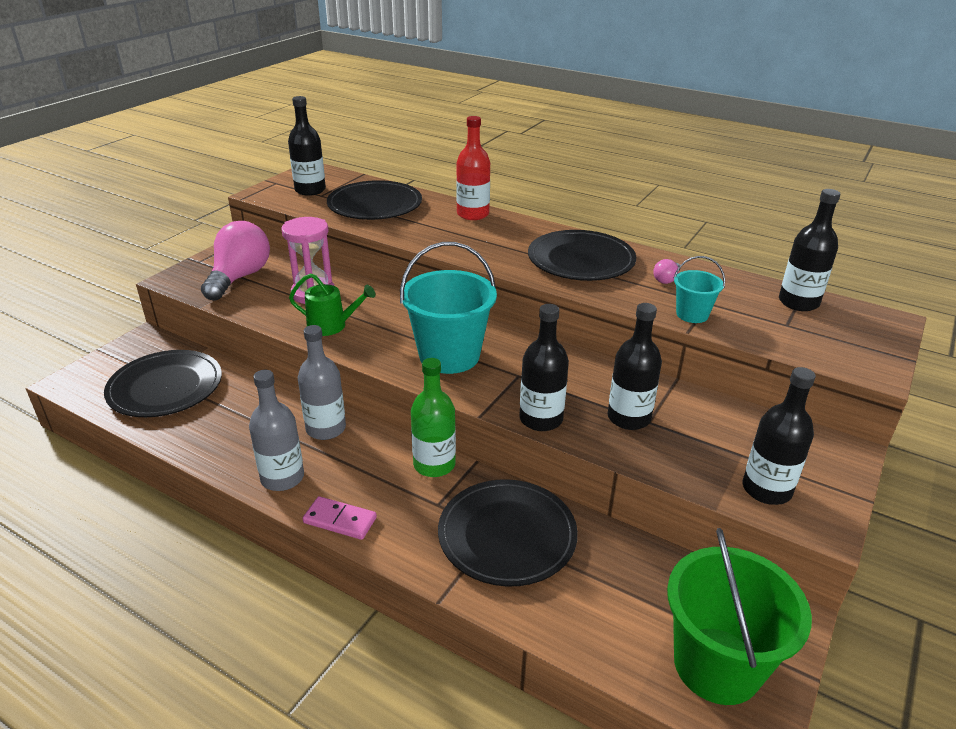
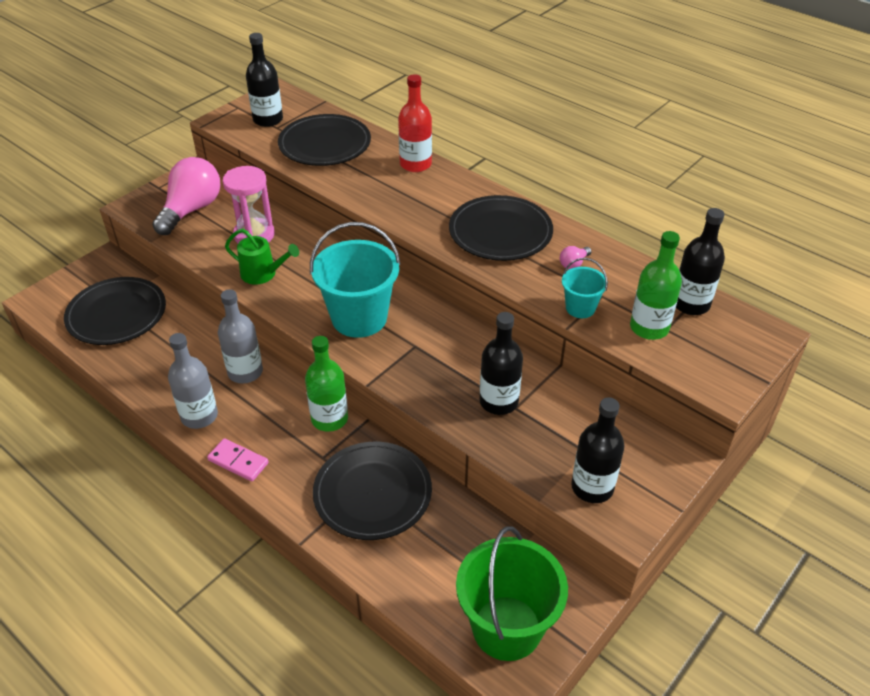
camera: 10 degrees right, 10 degrees up
(541, 419) = (420, 394): black bottle -> none
(769, 325) = (649, 328): none -> green bottle

